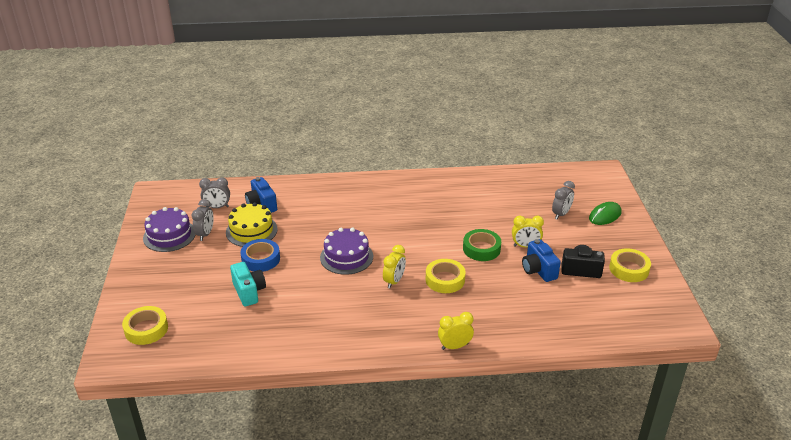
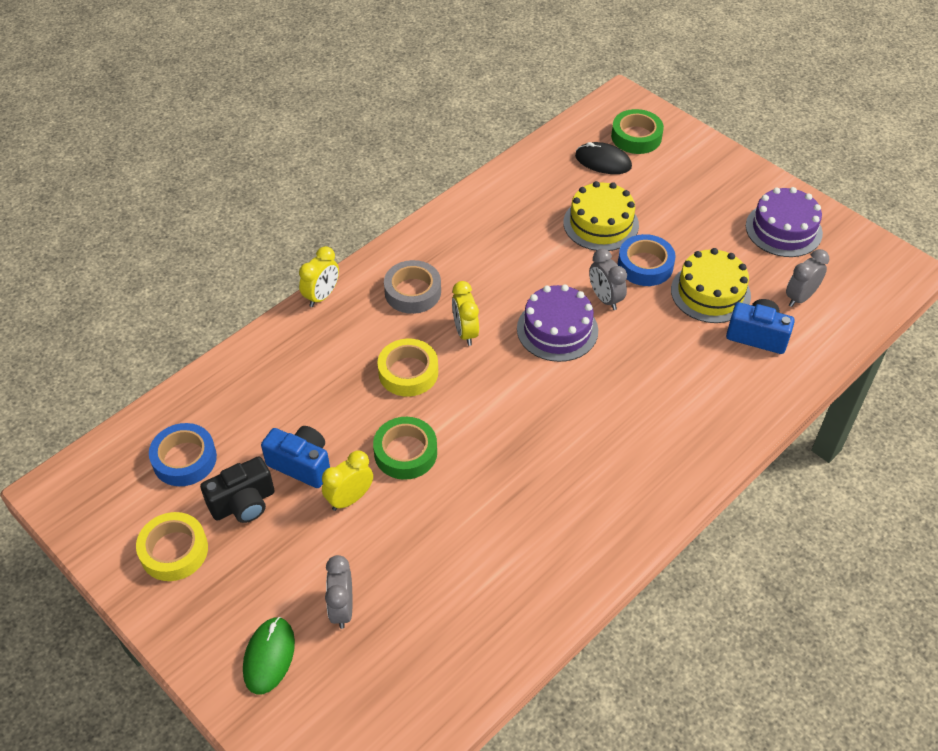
camera: 140 degrees right, 15 degrees up
(146, 329) = (636, 137): yellow tape -> green tape
(190, 326) = (603, 161): none -> black mouse
(205, 234) = (750, 255): grey clock -> grey clock (605, 299)
(249, 292) = (601, 224): turquoise camera -> yellow cake
(399, 317) = (412, 292): none -> grey tape
(601, 304) = (184, 459): none -> blue tape

